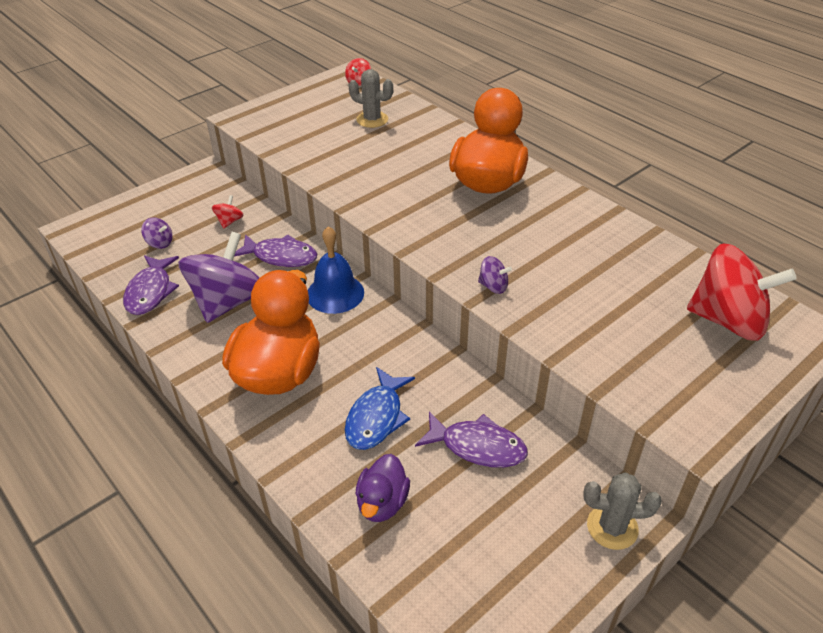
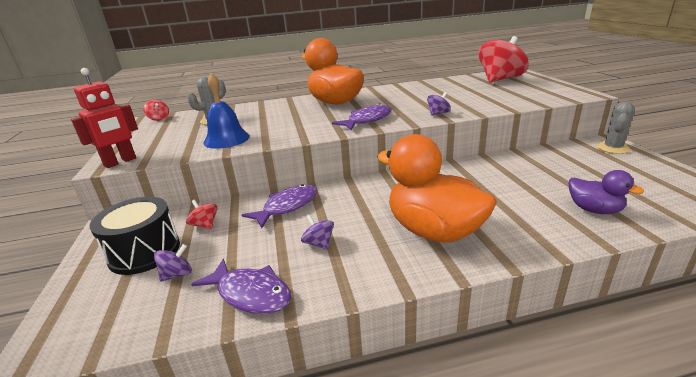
camera: 60 degrees left, 15 degrees down
(180, 211) = (144, 252): none -> black drum
(228, 302) = (319, 243): purple spinning top -> purple spinning top, size x0.41
(246, 121) = (120, 162): none -> red robot
(335, 293) = (358, 191): blue bell -> blue bell (226, 139)
(376, 417) = (505, 197): blue fish -> none
(477, 447) = (544, 170): purple fish -> purple fish (367, 120)

